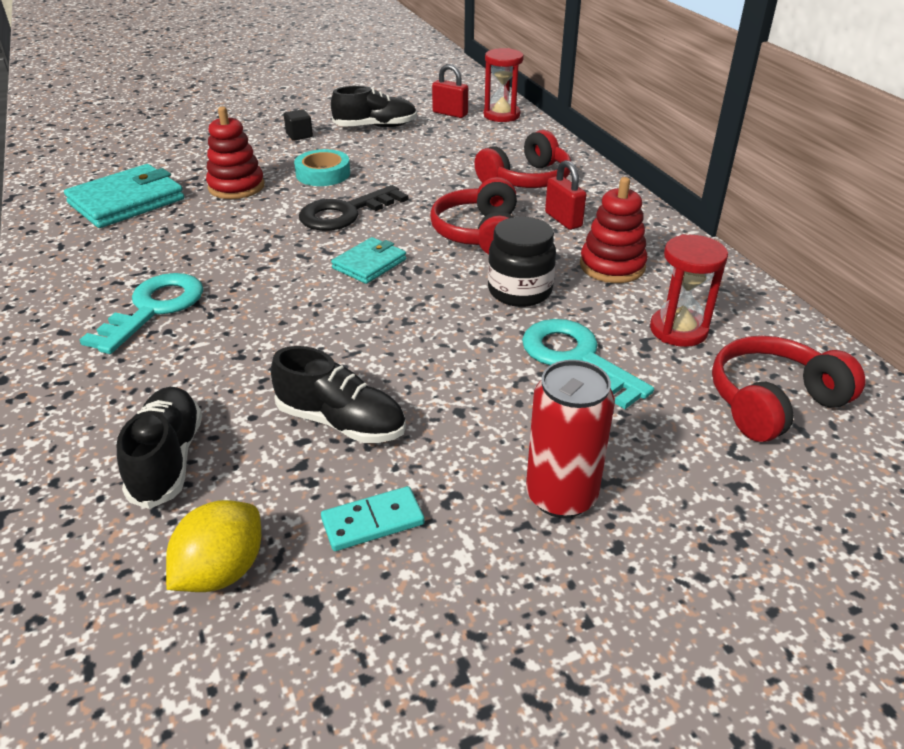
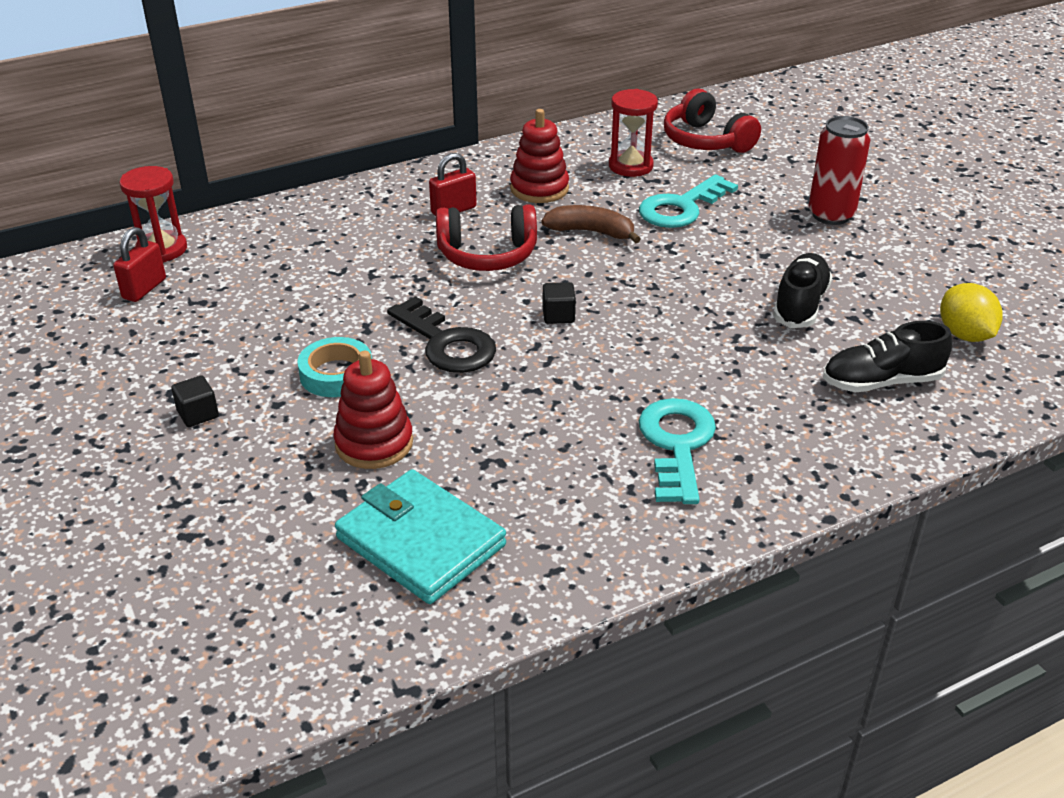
camera: 95 degrees left, 0 degrees up
(154, 308) = (677, 444): turquoise key -> turquoise key turned 75 degrees clockwise
(222, 571) = (964, 335): yellow lemon -> yellow lemon turned 45 degrees clockwise
(369, 264) = (558, 315): turquoise wallet -> black cube
(373, 521) = (890, 281): turquoise domino -> none
(375, 127) = (179, 347): black shoe -> none
(519, 291) = (591, 232): black jar -> brown banana
(526, 179) = (360, 230): red headphones -> none

